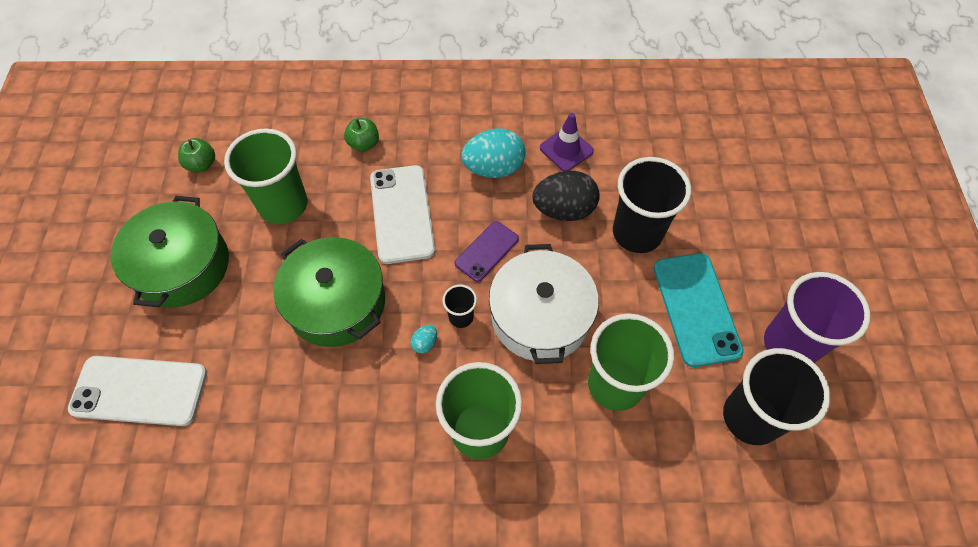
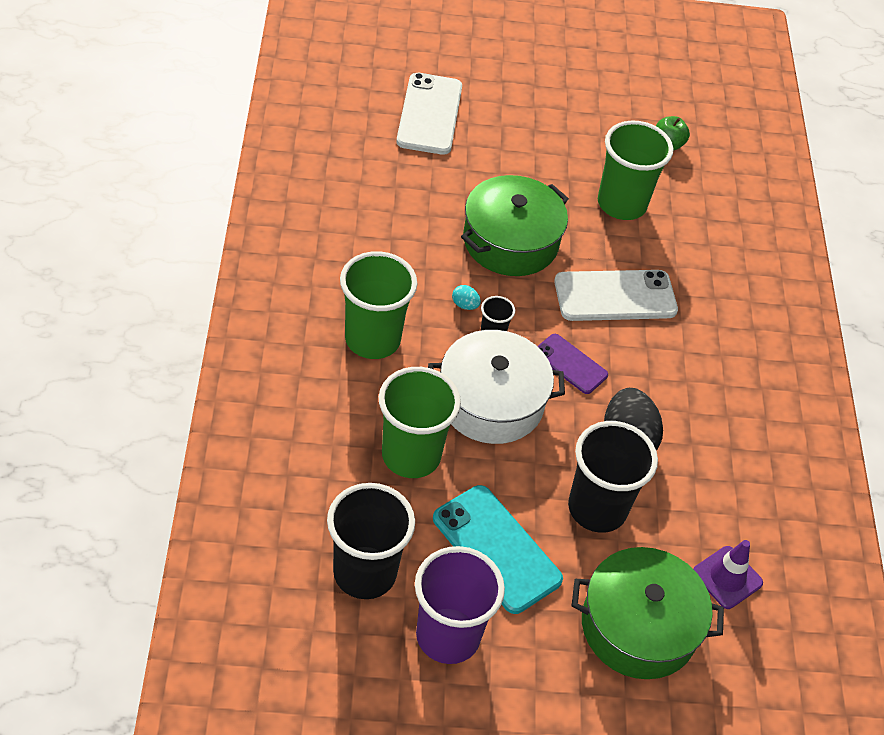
camera: 85 degrees right, 10 degrees down
(182, 266) = (551, 135): green pot -> green pot (638, 626)
(364, 144) = (705, 269): green apple -> none
(494, 168) = (681, 381): turquoise egg -> none
(566, 149) = (714, 456): purple traffic cone -> purple traffic cone (727, 577)
(696, 309) = (496, 549): turquoise phone -> turquoise phone turned 60 degrees clockwise

